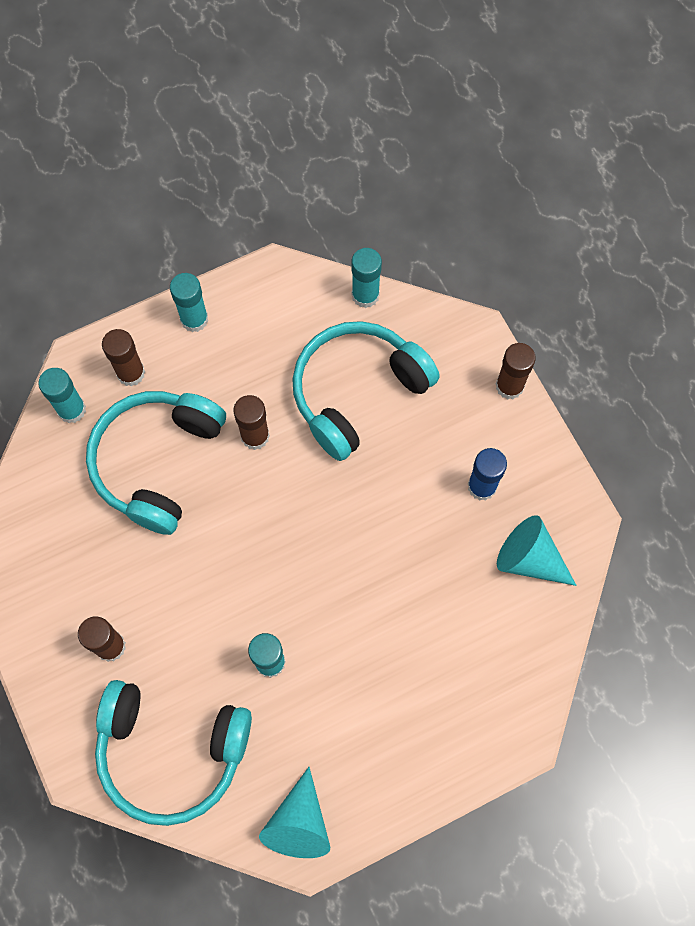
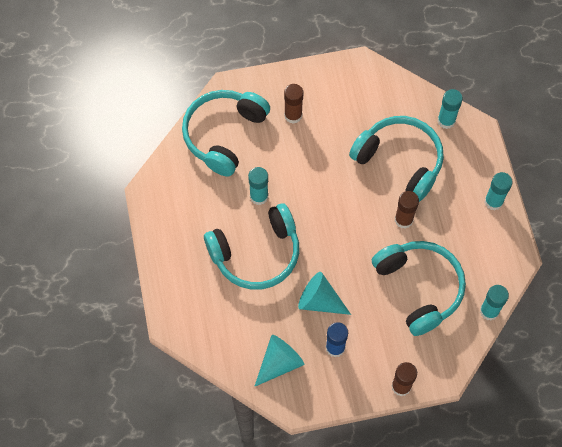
camera: 105 degrees right, 5 degrees down
(131, 373) = (463, 158): brown glue stick -> none
(299, 823) = (164, 191): turquoise cone -> turquoise cone (319, 301)
(368, 639) = (256, 253): none -> turquoise headphones

